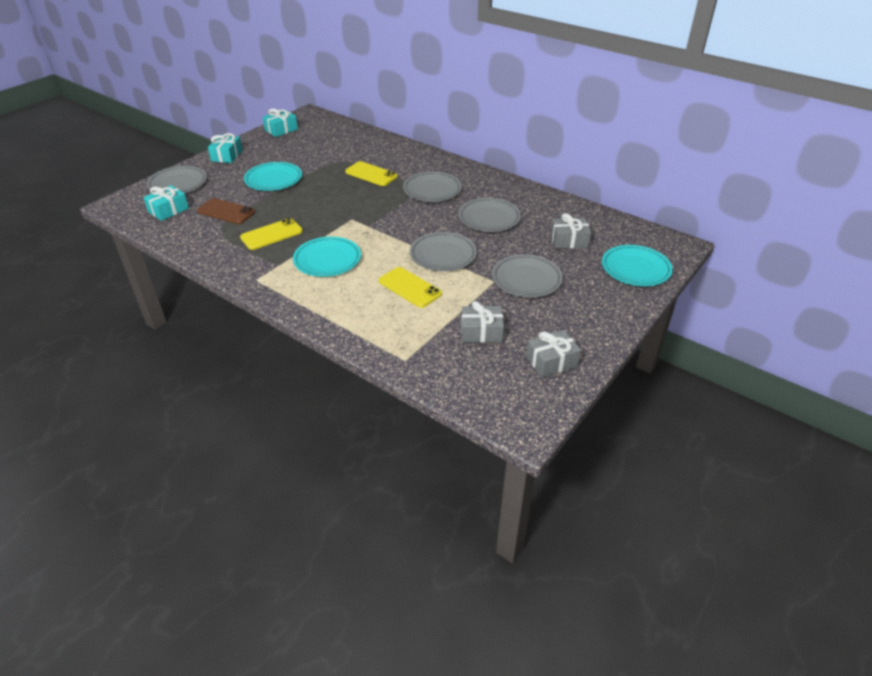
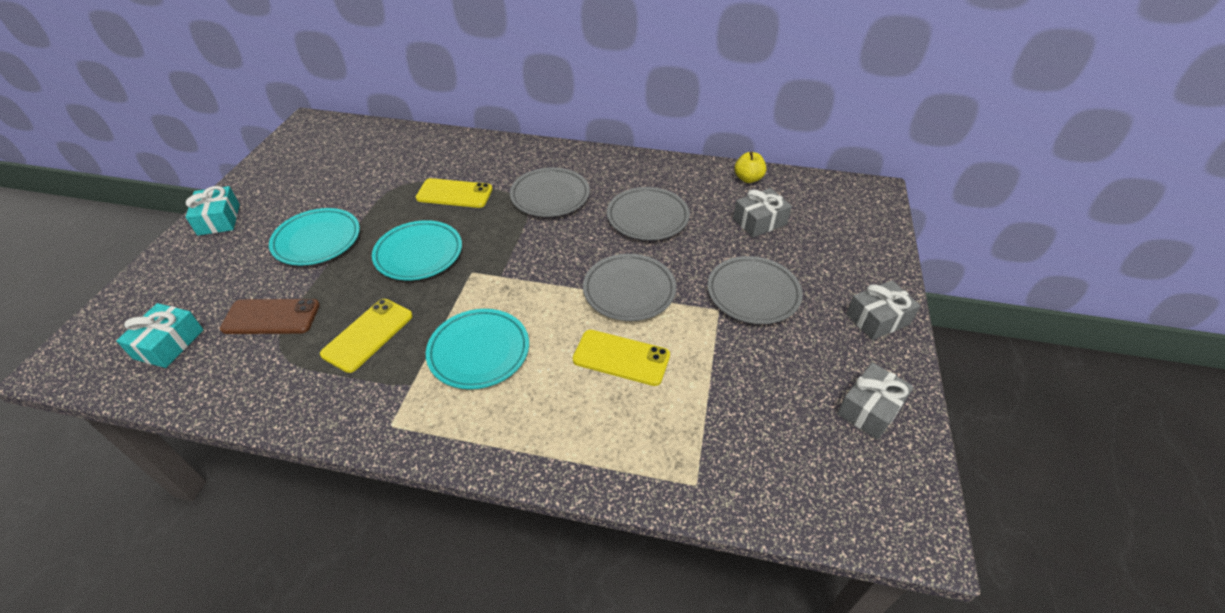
camera: 25 degrees left, 5 degrees up
(178, 184) = (160, 290): grey plate -> none
(281, 130) = (282, 157): turquoise gift -> none
(481, 332) = (758, 396): grey gift -> grey gift (877, 319)
(583, 213) = (748, 178): none -> yellow apple
(635, 269) = (856, 238): turquoise plate -> turquoise plate (418, 254)

